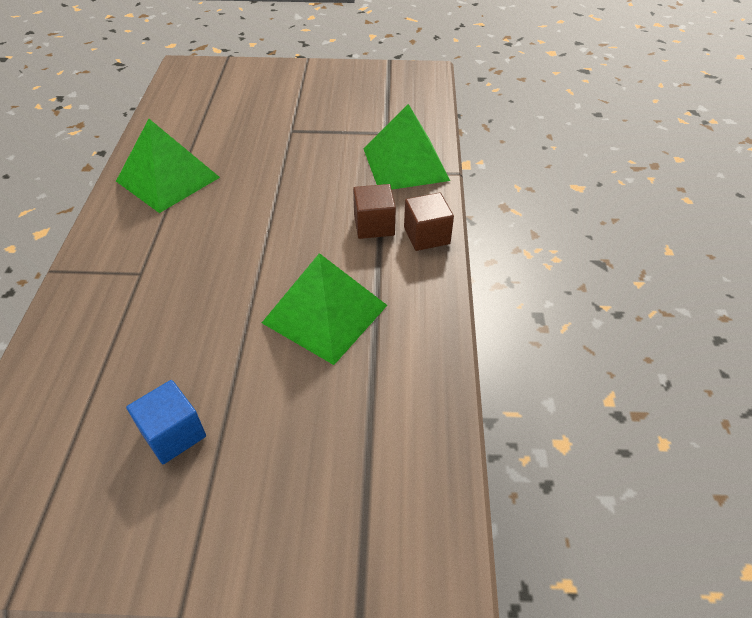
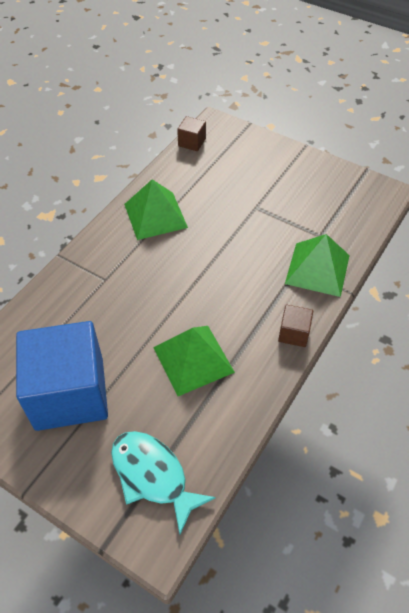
camera: 30 degrees right, 5 degrees up
(173, 434) = (70, 393): blue cube -> blue cube, size x2.41
(367, 479) = (153, 476): none -> turquoise fish
(374, 225) = (264, 309): brown cube -> brown cube (192, 142)

